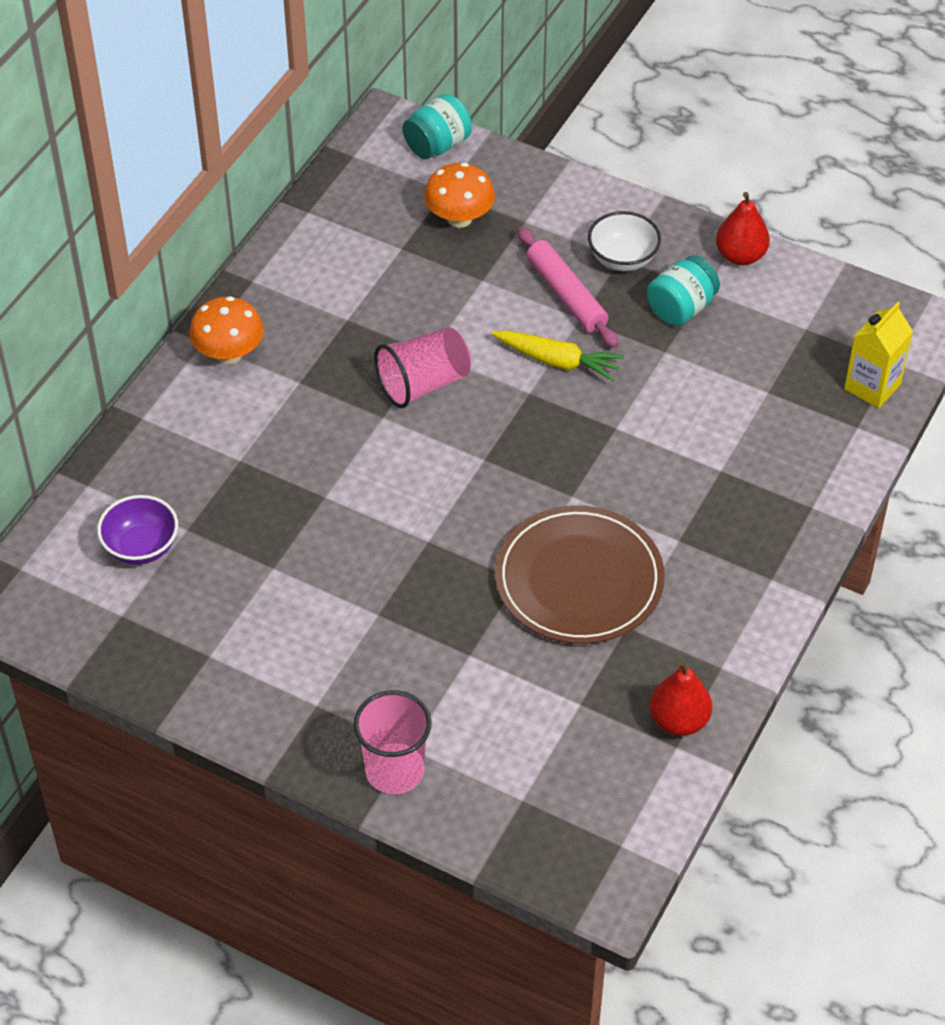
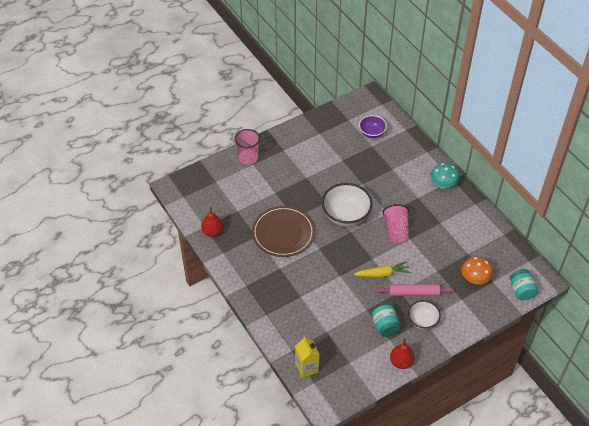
camera: 120 degrees right, 0 degrees up
(229, 353) = (443, 184): orange mushroom -> turquoise mushroom
(443, 487) = (346, 215): none -> white bowl
(557, 361) = (382, 274): yellow carrot -> yellow carrot turned 150 degrees counterclockwise

